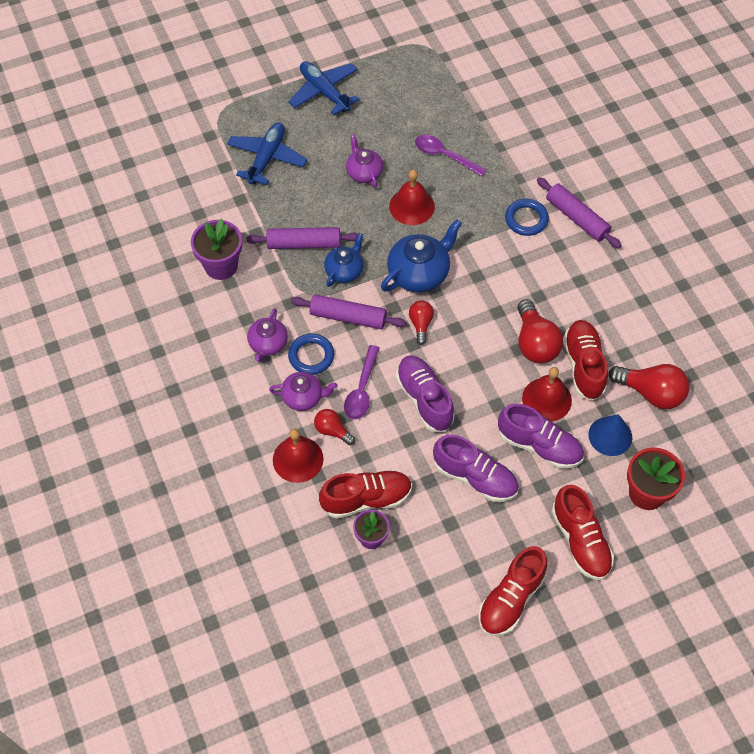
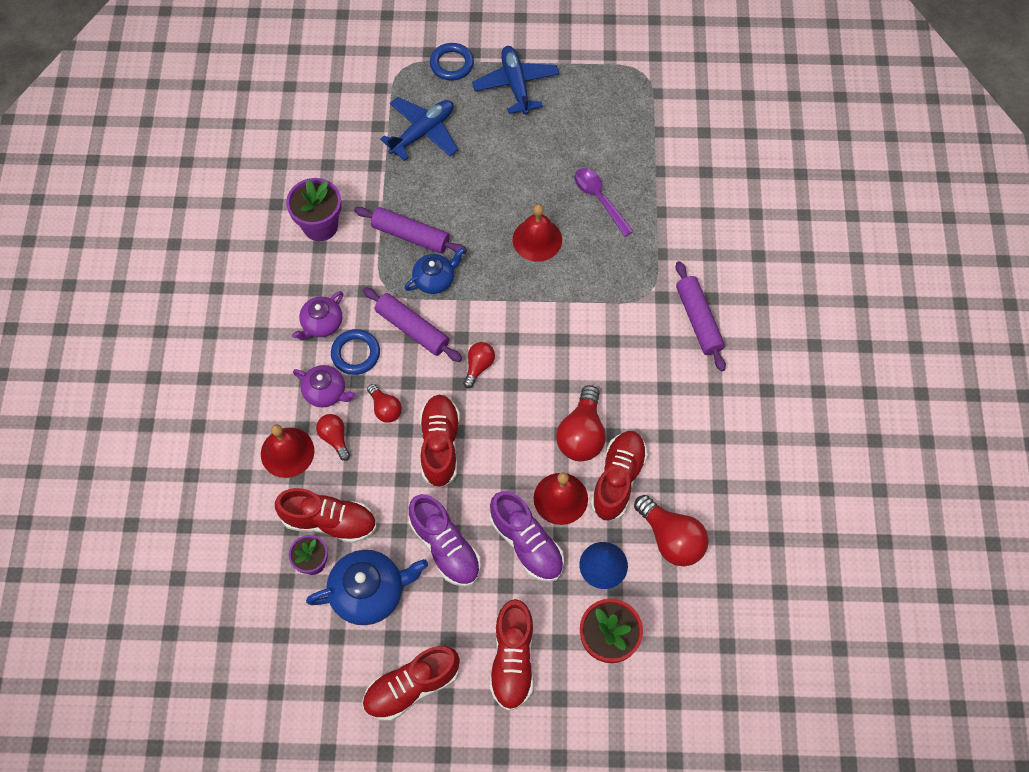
camera: 25 degrees right, 5 degrees up
(362, 389) = (385, 408): purple spoon -> red light bulb
(364, 172) = (509, 185): purple teapot -> none
(419, 273) = (506, 312): blue teapot -> blue teapot (369, 592)
(424, 399) = (440, 445): purple shoe -> red shoe
(526, 219) = (645, 300): blue ring -> blue ring (451, 64)

